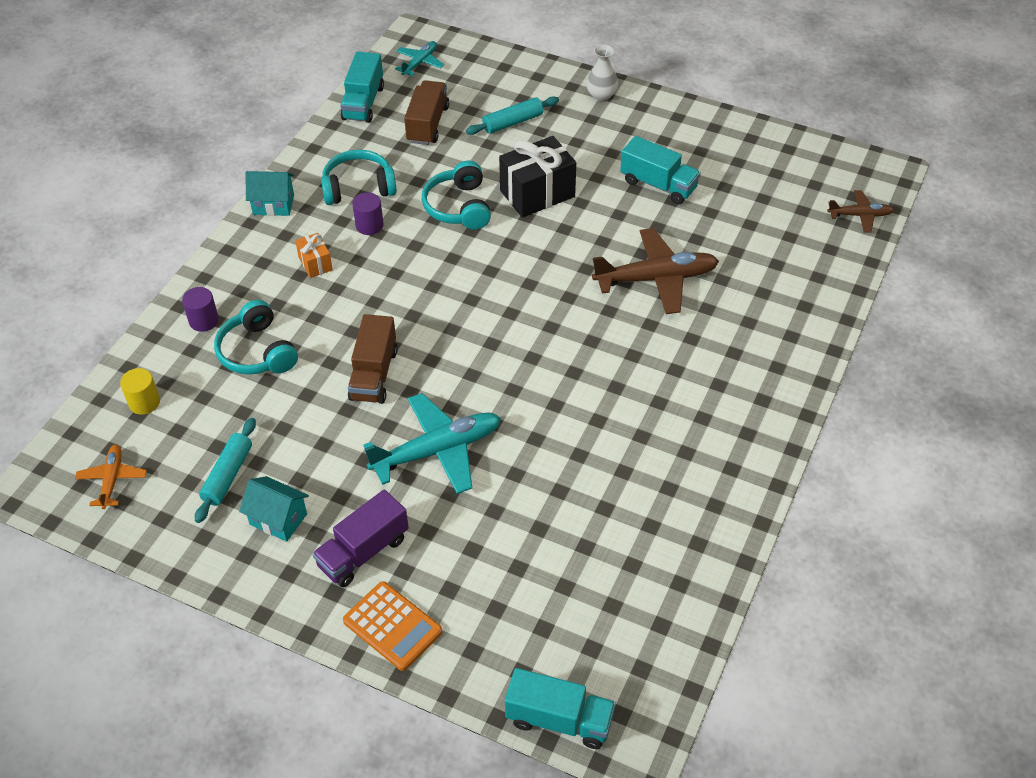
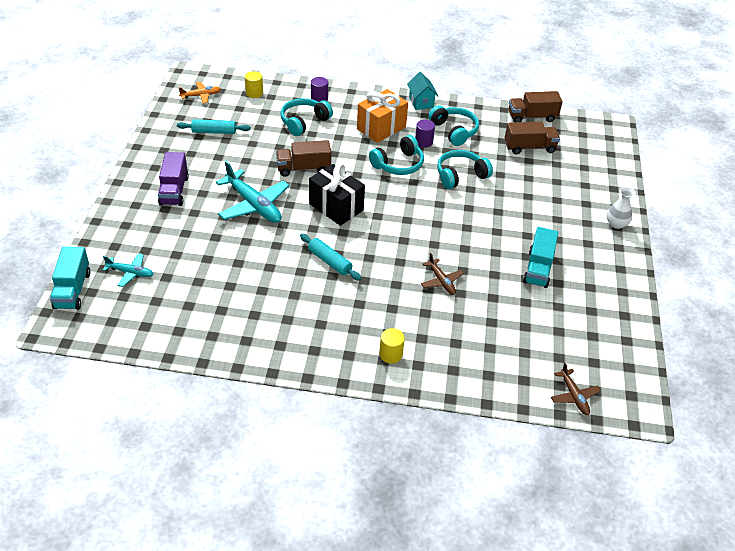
camera: 70 degrees right, 5 degrees down
(278, 519) = (189, 155): turquoise house -> none
(315, 264) = (381, 128): orange gift -> orange gift, size x1.97
(363, 103) = (532, 117): turquoise truck -> brown truck
(363, 552) = (174, 190): purple truck -> purple truck turned 120 degrees counterclockwise
(392, 626) = (126, 211): orange calculator -> none
(409, 264) = (398, 164): none -> turquoise headphones
(419, 63) = (587, 132): turquoise plane -> turquoise plane (130, 273)
(513, 122) = (557, 185): turquoise rolling pin -> turquoise rolling pin (329, 261)
(537, 194) = (493, 209): black gift -> black gift (336, 207)
(656, 278) = (441, 281): brown plane -> brown plane, size x0.54
(769, 358) = (390, 354): none -> yellow cylinder

